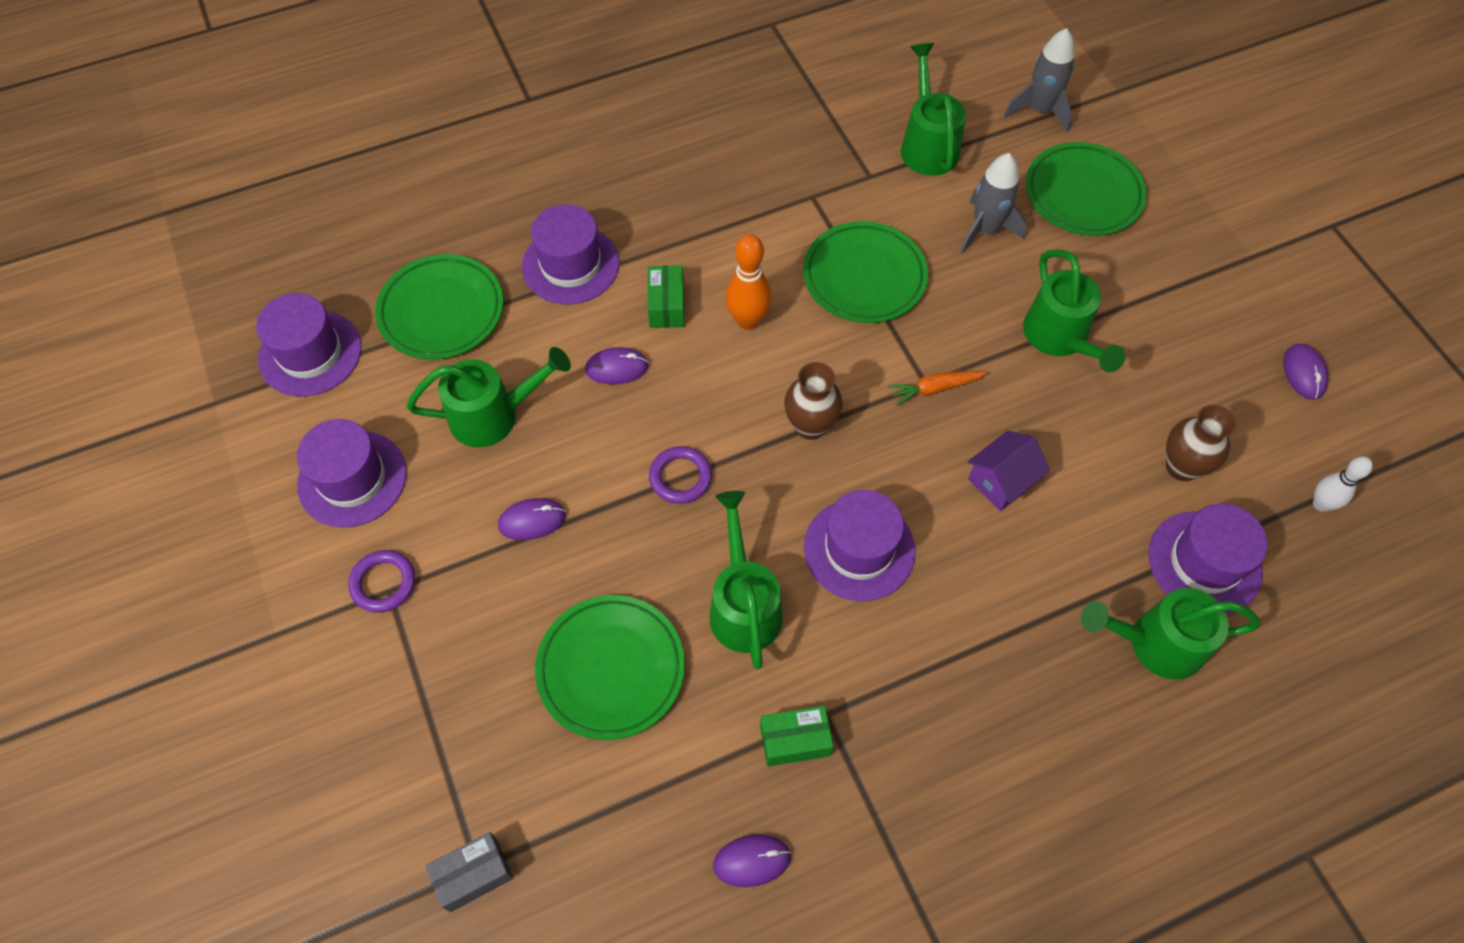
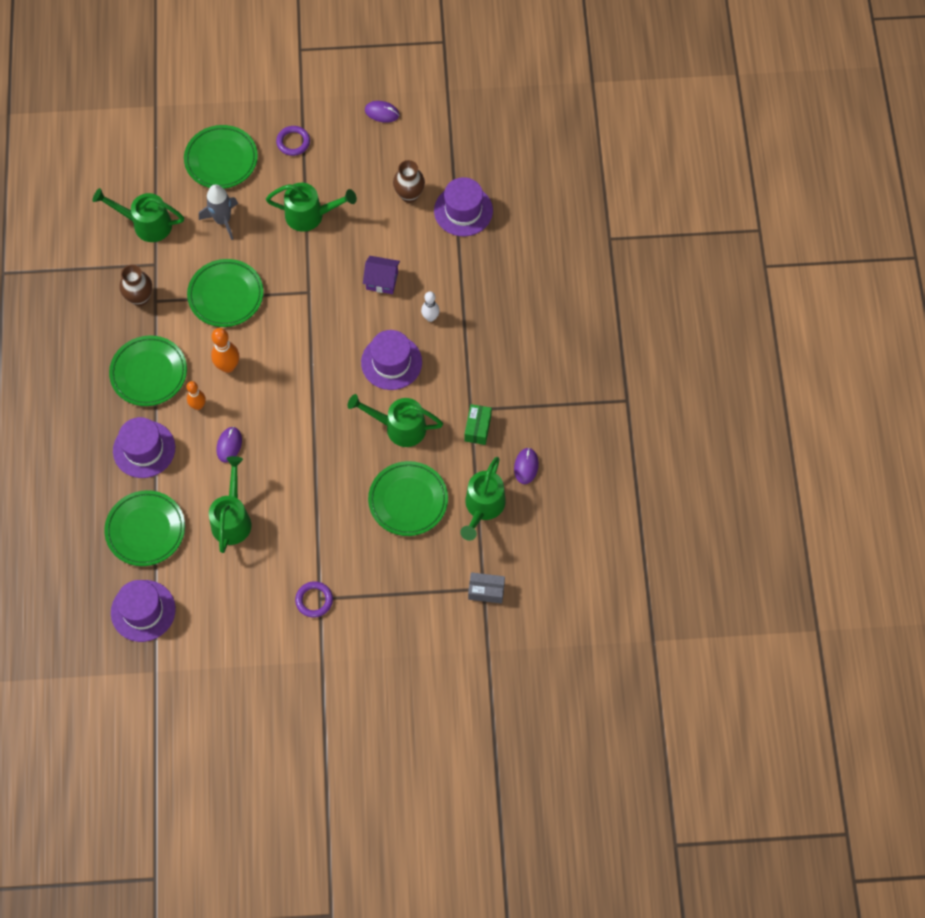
camera: 70 degrees left, 5 degrees up
(352, 479) = (241, 603): purple hat -> none
(474, 875) = (486, 591): grey box -> grey box turned 75 degrees counterclockwise
(532, 520) = (308, 516): purple mouse -> none
(667, 306) = (198, 405): green box -> orange bowling pin
(680, 477) = (313, 434): purple ring -> purple ring (293, 142)
(694, 228) = (149, 373): none -> green plate
(810, 426) = (310, 359): brown vase -> brown vase (140, 298)
(935, 388) = (314, 289): orange carrot -> none
(1001, 481) = (382, 281): purple house -> purple house turned 60 degrees counterclockwise
(1039, 110) = (150, 154): grey rocket -> none
(1155, 643) = (494, 252): green watering can -> green watering can (483, 507)
(1320, 504) = (455, 145): white bowling pin -> white bowling pin (430, 317)

